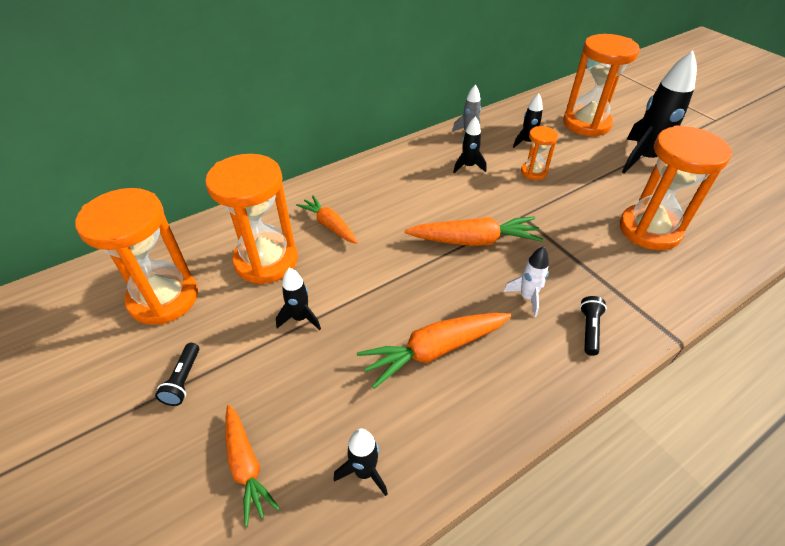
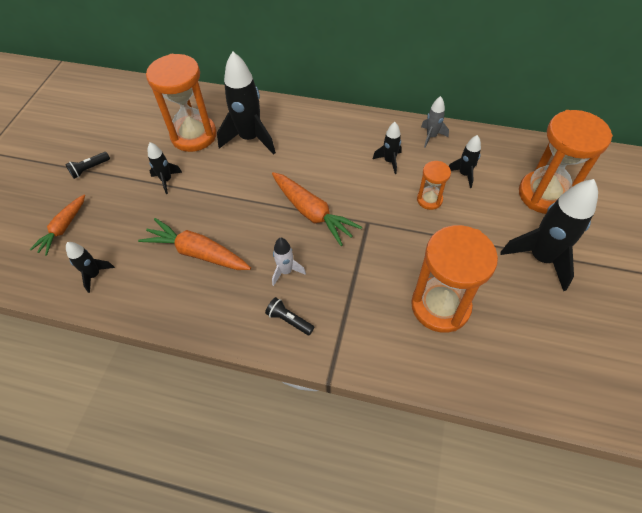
camera: 50 degrees right, 10 degrees up
(164, 298) = (130, 121): orange hourglass -> none
(329, 225) = (250, 138): orange carrot -> black rocket
(589, 329) = (289, 320): black flashlight -> black flashlight turned 120 degrees counterclockwise

